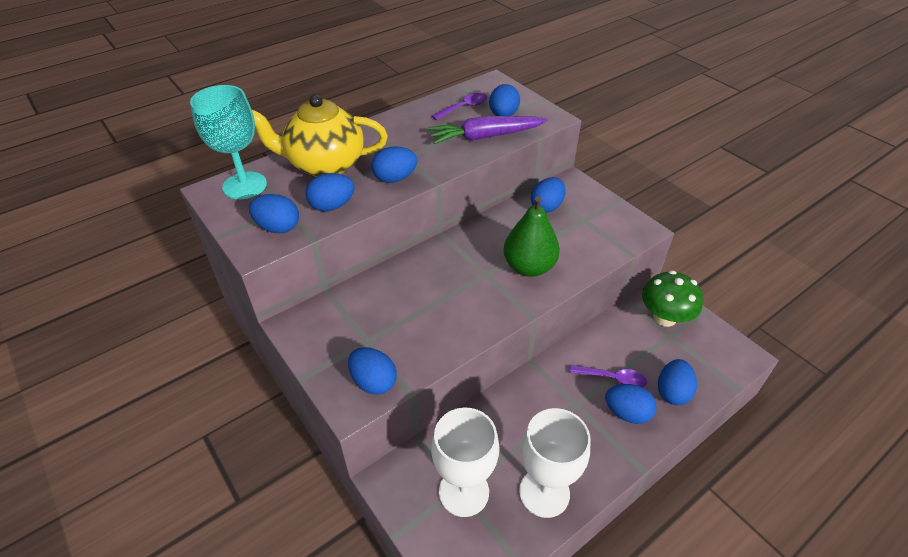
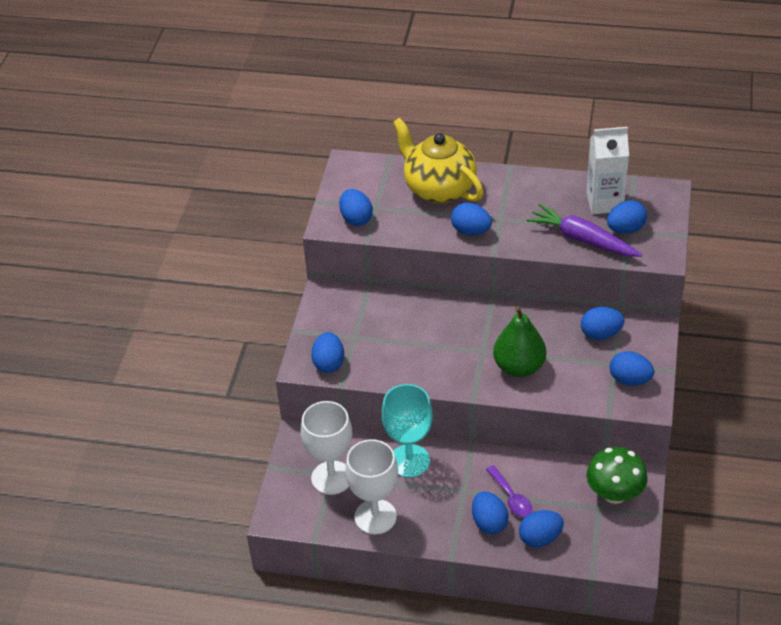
camera: 50 degrees right, 0 degrees up
(244, 185) = (371, 172): turquoise goblet -> turquoise goblet (409, 461)
(332, 206) = (405, 225): blue egg -> blue egg (630, 380)
(464, 107) = (604, 202): purple spoon -> white carton

